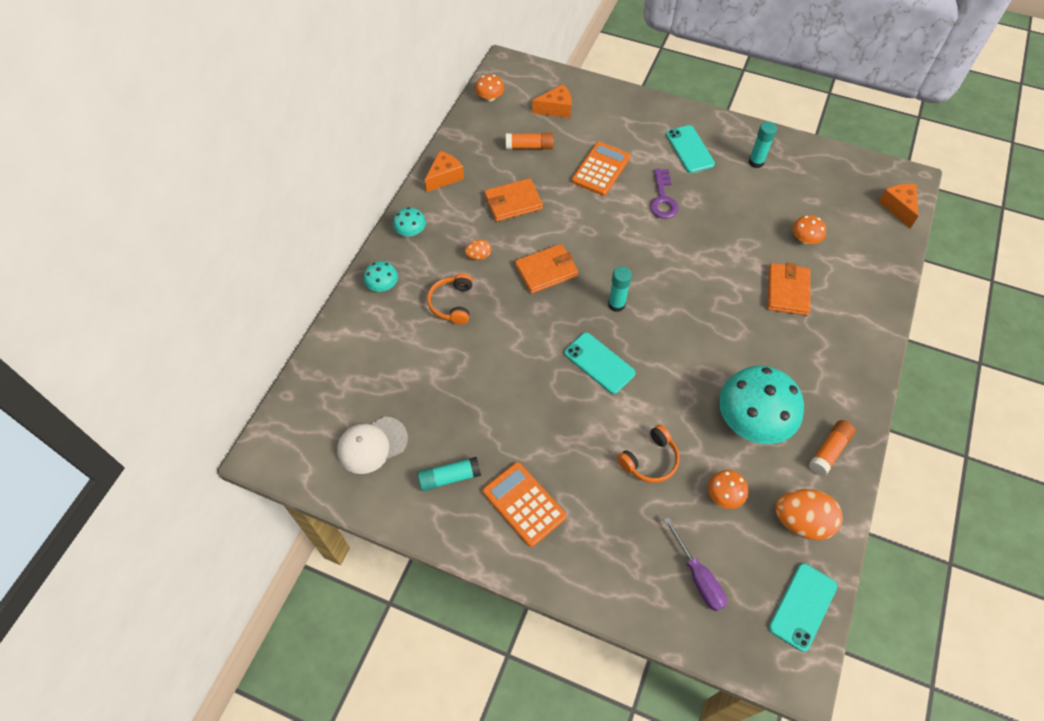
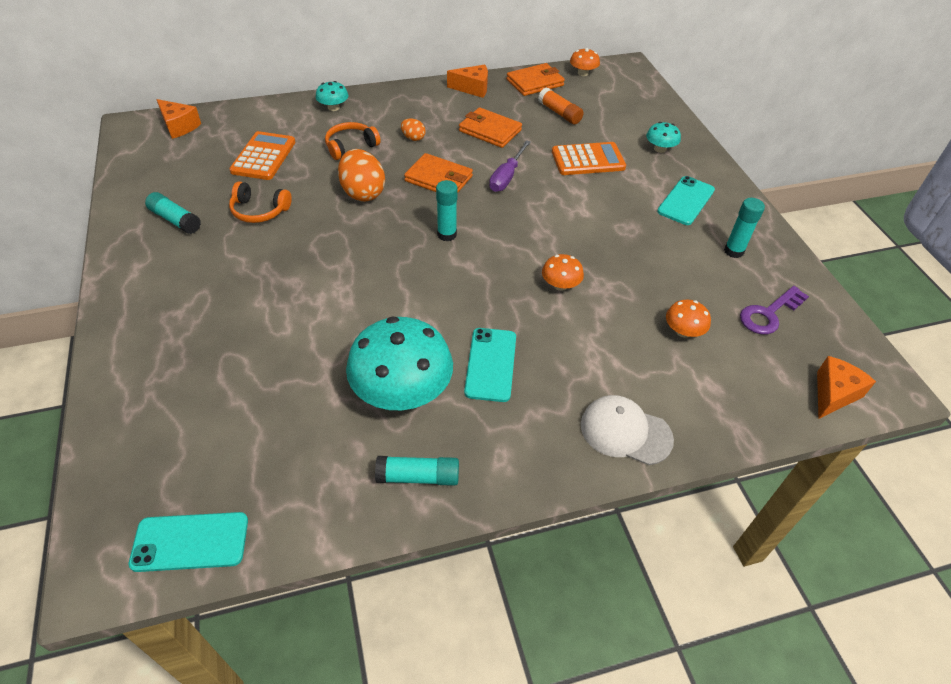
camera: 50 degrees right, 10 degrees down
(372, 445) = (177, 168): white cap -> white cap (625, 432)
(411, 231) = (400, 97): turquoise mushroom -> turquoise mushroom (660, 149)
(524, 504) = (178, 273): orange calculator -> orange calculator (263, 157)
(556, 109) = (619, 108): orange cheese -> orange cheese (179, 126)
(599, 363) = (370, 253): turquoise phone -> turquoise phone (491, 364)
(650, 460) = (288, 334): orange headphones -> orange headphones (259, 211)
(663, 199) = (603, 210): purple key -> purple key (768, 314)
(698, 576) = (175, 430): purple screwdriver -> purple screwdriver (507, 177)
(724, 495) = (289, 408): orange mushroom -> orange mushroom (560, 285)
(787, 291) = (598, 347): orange wallet -> orange wallet (535, 82)
(801, 521) = (303, 491): orange egg -> orange egg (363, 193)
(829, 451) = (418, 477): orange glue stick -> turquoise glue stick

